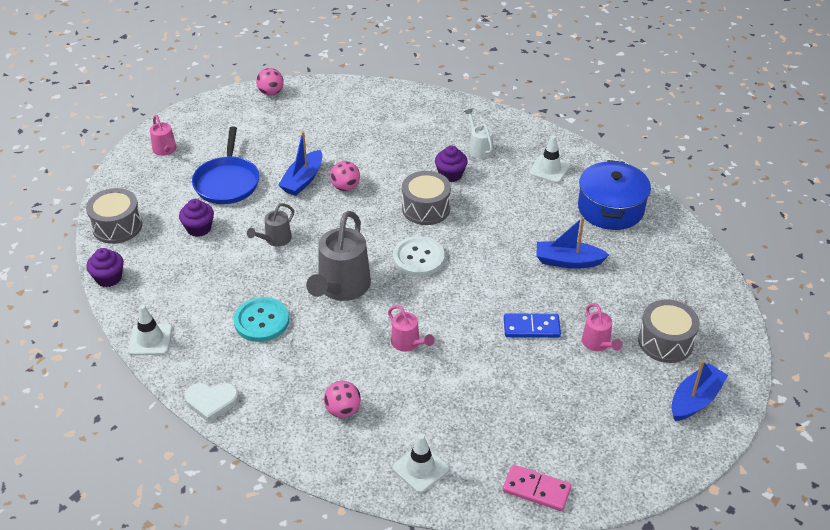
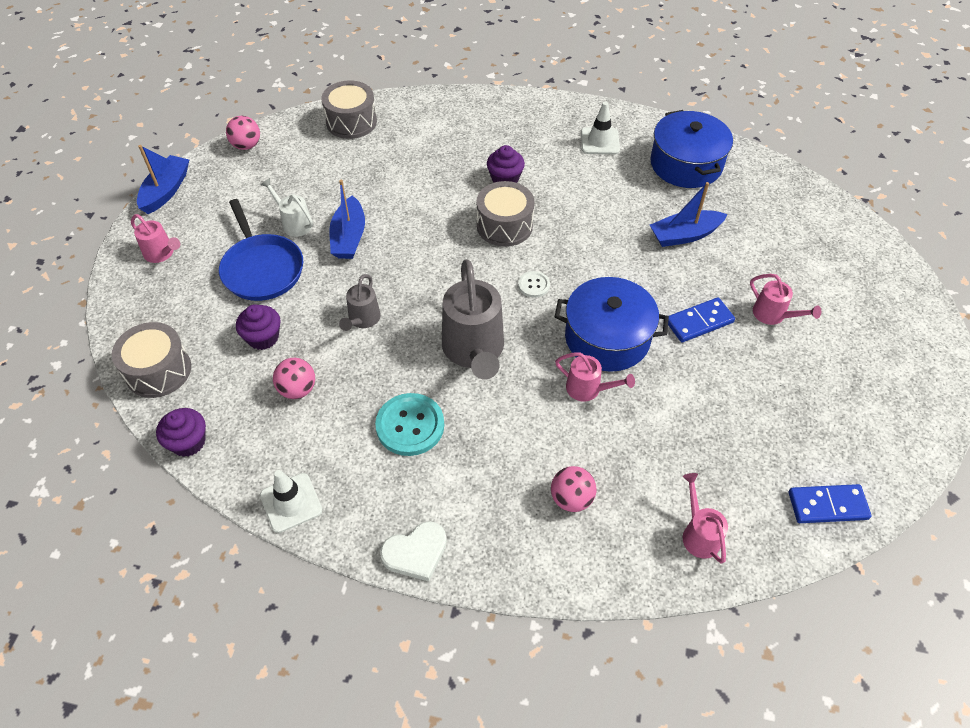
camera: 25 degrees left, 10 degrees up
(345, 187) = (402, 230): pink ball -> pink ball (298, 389)
(418, 258) = (534, 285): white button -> white button, size x0.52
(420, 468) = (698, 533): white traffic cone -> pink watering can
(449, 314) = (607, 338): none -> blue pot
(479, 148) = (514, 140): white watering can -> white watering can (294, 223)
(536, 489) = (827, 505): pink domino -> blue domino
(665, 341) = (832, 288): grey drum -> grey drum (351, 122)
(695, 400) = (900, 340): blue boat -> blue boat (166, 191)

